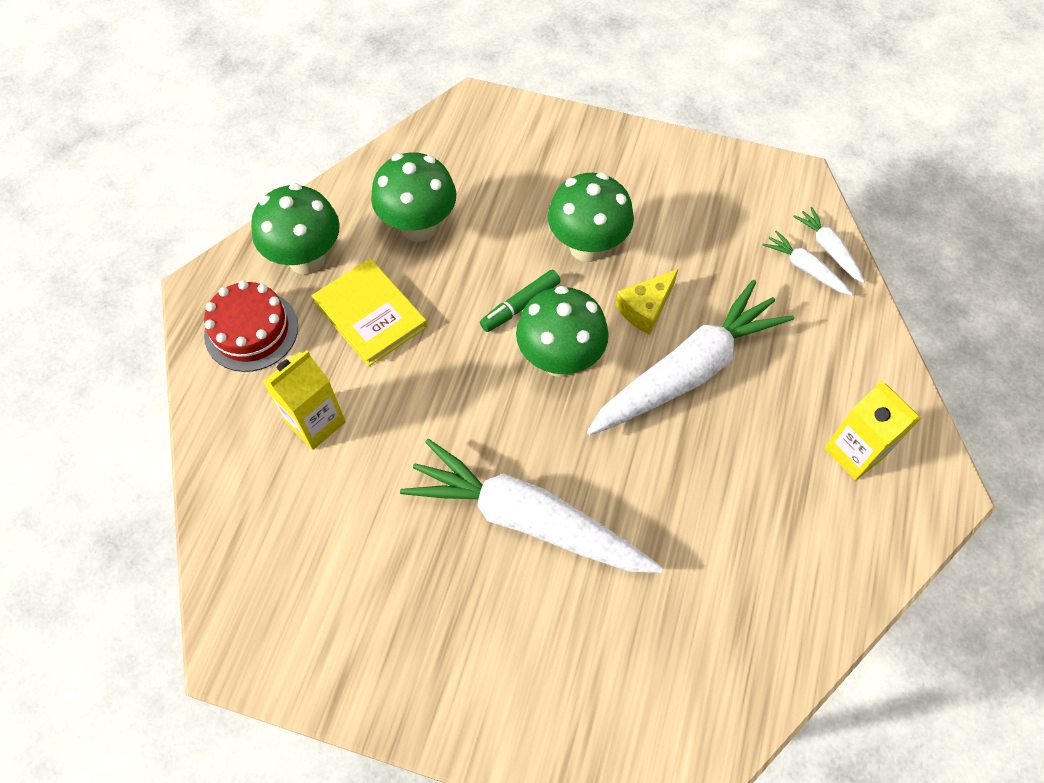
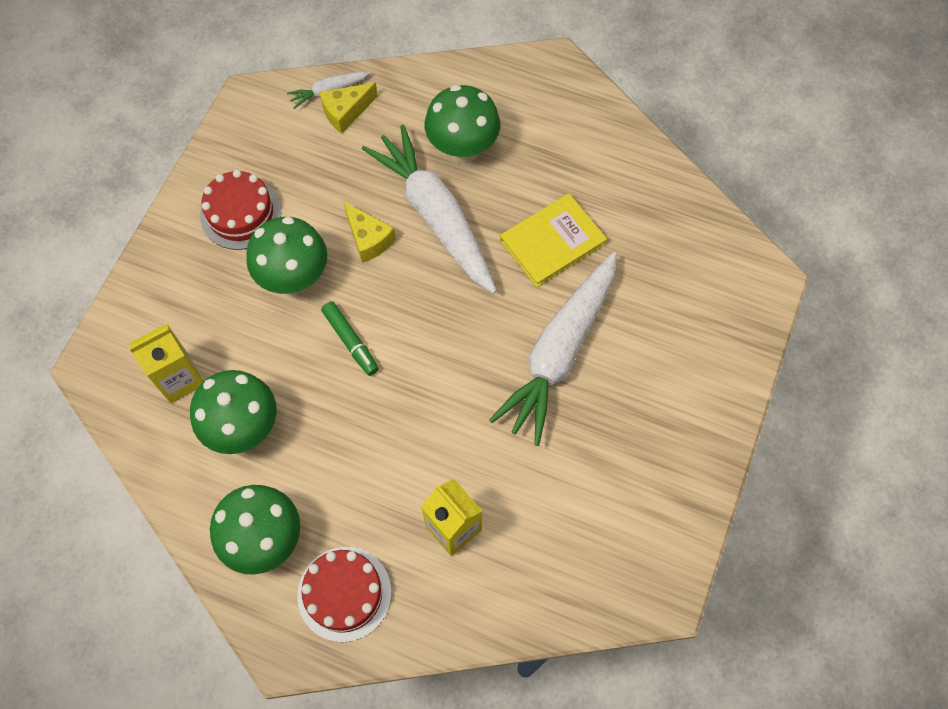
camera: 85 degrees left, 5 degrees up
(370, 314) = (341, 476): yellow book -> yellow book (552, 242)
(560, 360) = (412, 313): green mushroom -> green mushroom (462, 149)
(655, 191) = (241, 213): none -> red cake
(805, 268) = (346, 112): white carrot -> yellow cheese
(854, 452) = (519, 113): yellow carton -> yellow carton (179, 379)

